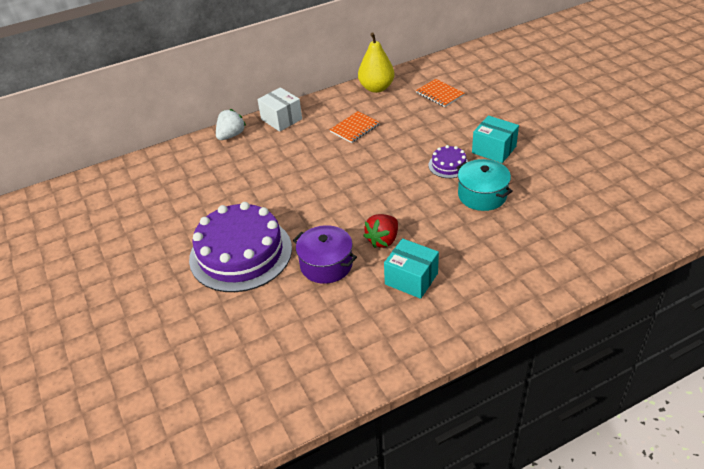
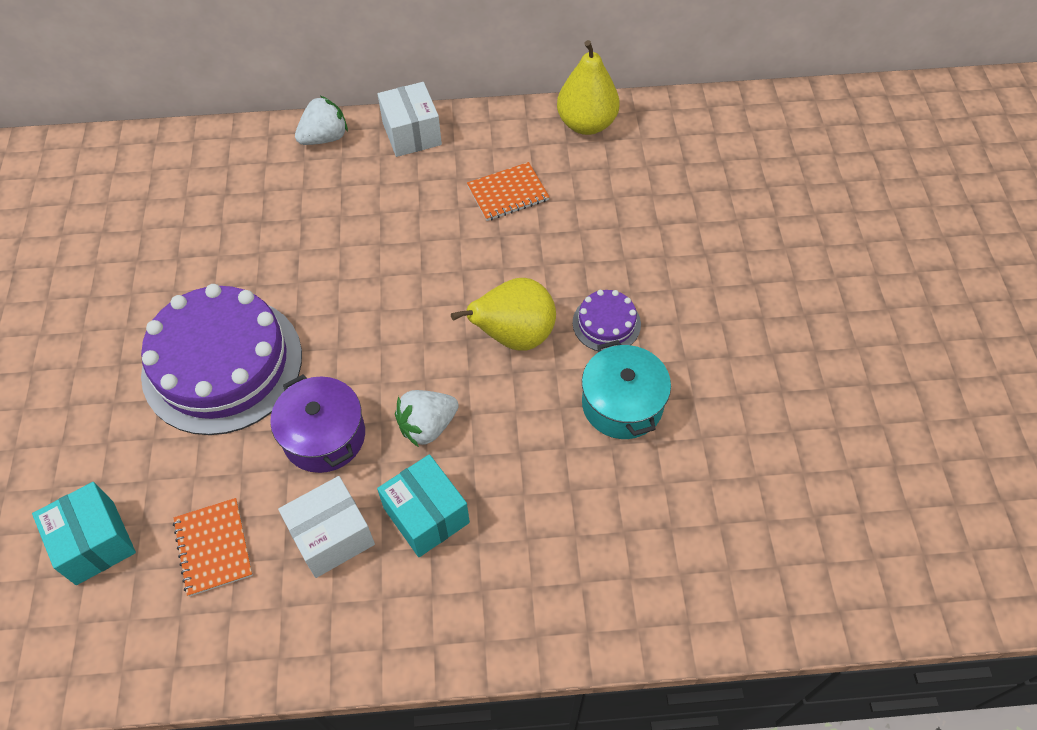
camera: 20 degrees right, 15 degrees up
(363, 307) = (332, 536): none -> white box
(383, 240) = (427, 426): red strawberry -> white strawberry
(403, 186) = (514, 336): none -> yellow pear
(440, 94) = (677, 174): orange notebook -> orange notebook (214, 547)
(494, 149) = (695, 321): turquoise box -> turquoise box (95, 542)

